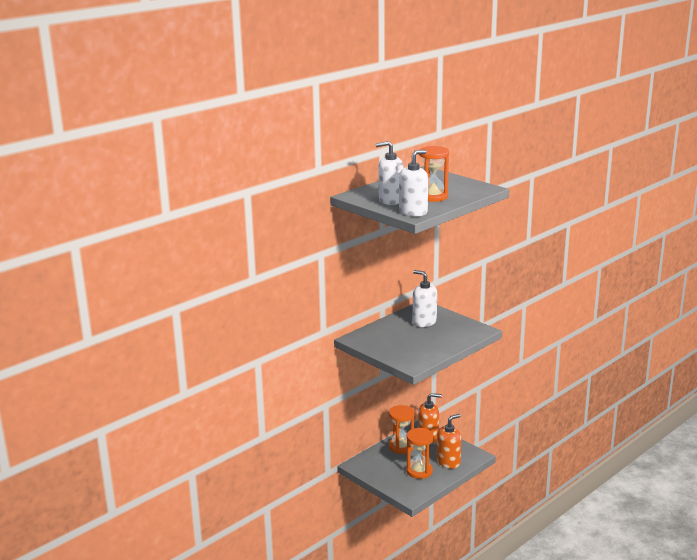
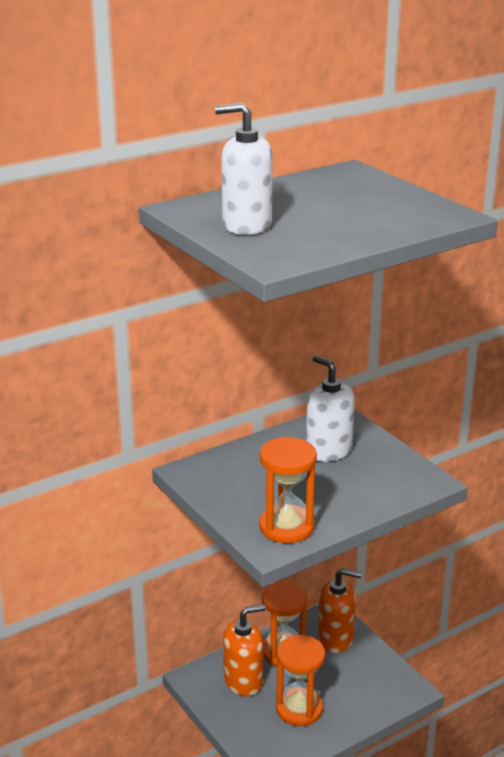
camera: 10 degrees right, 5 degrees up
(413, 212) = (276, 254): white soap dispenser -> none
(433, 197) = (334, 224): orange hourglass -> orange hourglass (286, 527)
(448, 462) = (356, 697): orange soap dispenser -> orange soap dispenser (243, 681)

